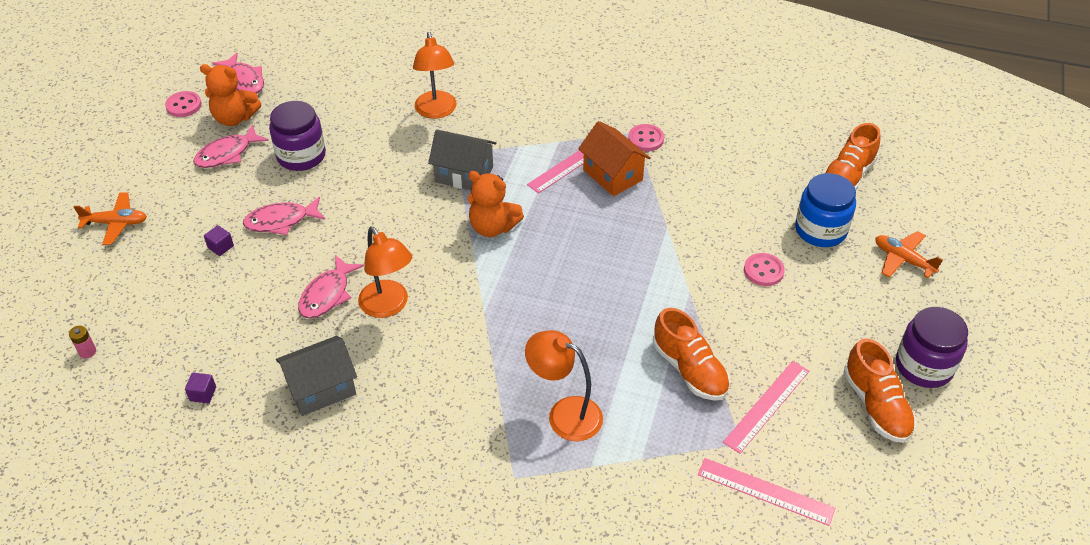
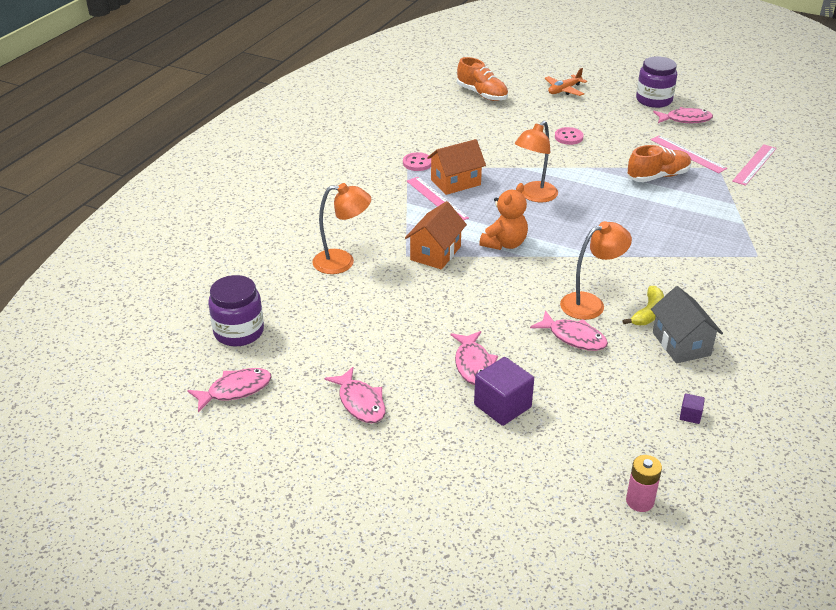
camera: 80 degrees left, 10 degrees down
(87, 352) = (639, 501): pink battery -> pink battery, size x1.57
(116, 223) = (452, 489): orange plane -> none
(184, 105) = (261, 439): pink button -> none
(220, 247) = (502, 406): purple cube -> purple cube, size x2.15
(234, 118) = (301, 397): orange teddy bear -> none
(301, 156) = (380, 349): purple jar -> purple jar (239, 332)
(376, 358) = (648, 313): none -> yellow banana
(464, 174) = (435, 253): grey house -> orange house
(564, 414) = (699, 229): orange lamp -> orange lamp (534, 196)
(820, 230) = (532, 112): blue jar -> none
(876, 405) = (685, 119): orange shoe -> pink fish

